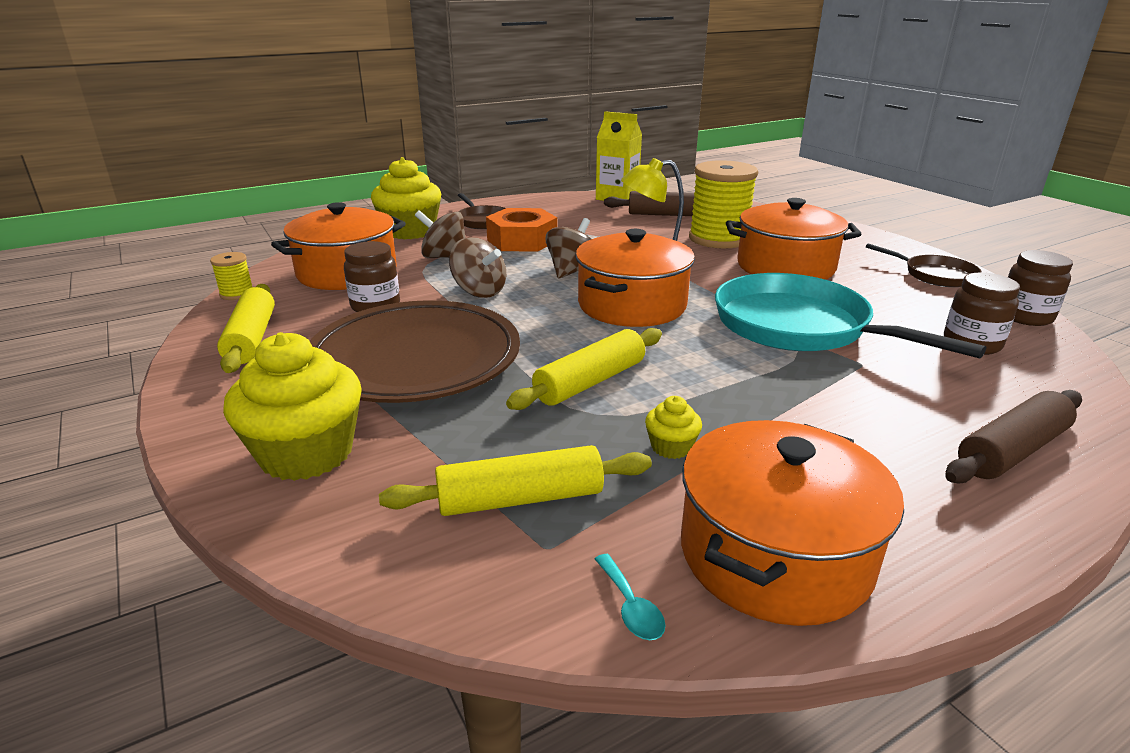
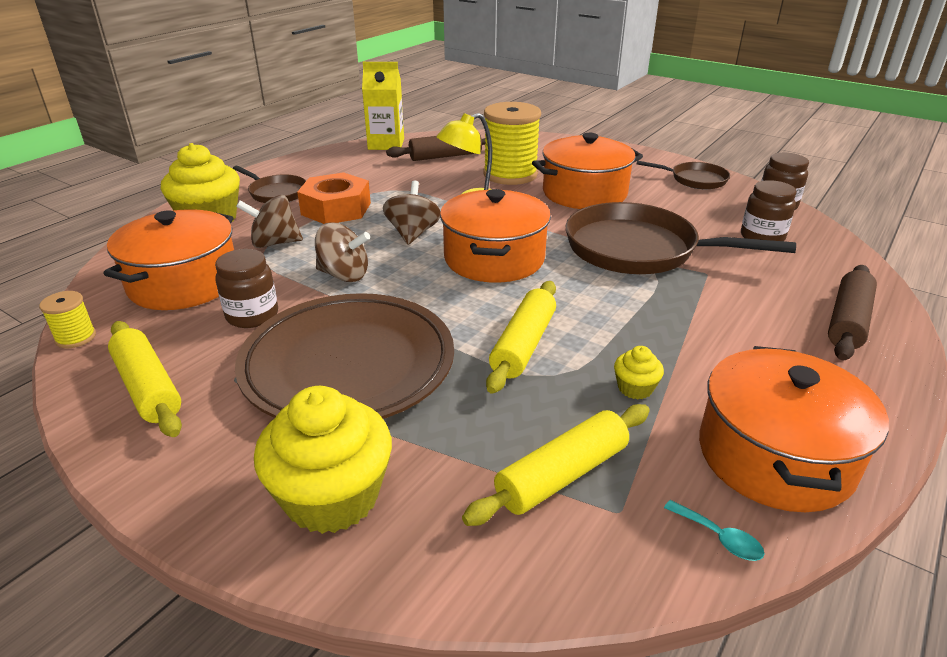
camera: 25 degrees left, 5 degrees up
(799, 327) = (638, 249): turquoise pan -> brown pan

